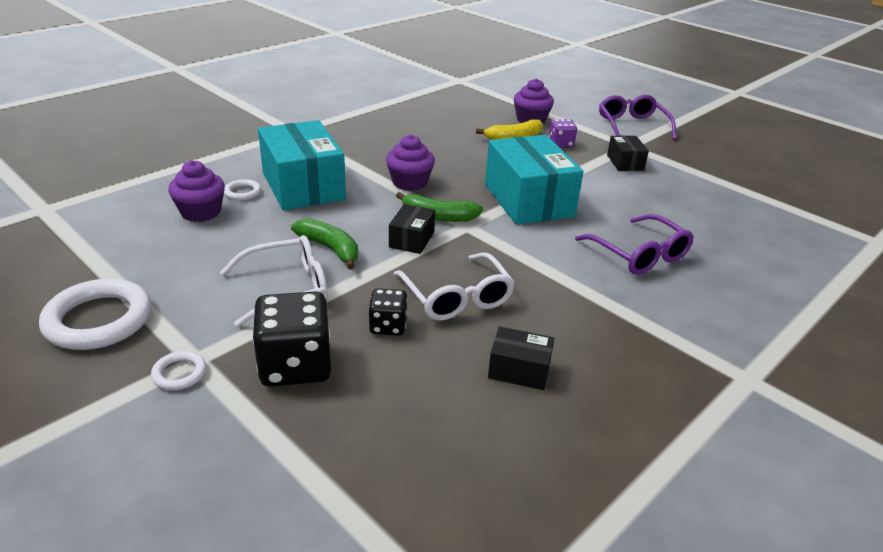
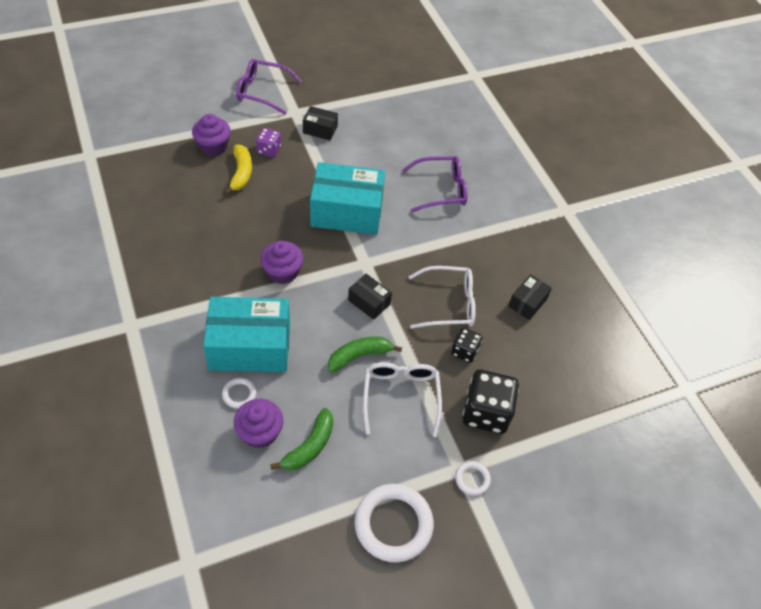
camera: 70 degrees left, 20 degrees up
(438, 216) = (344, 274): green banana -> green banana (310, 446)

